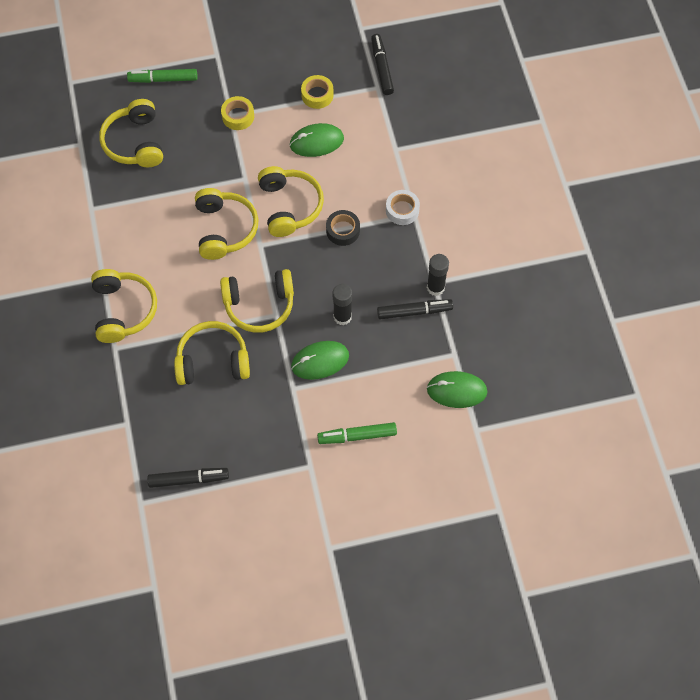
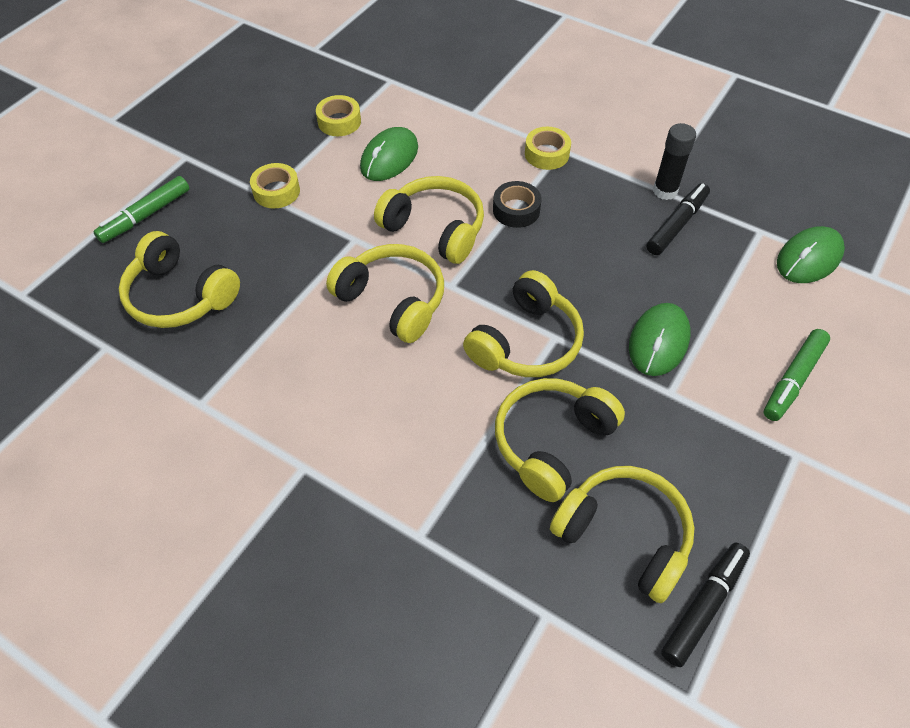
camera: 45 degrees left, 10 degrees down
(123, 310) = (377, 481): yellow headphones -> yellow headphones (624, 535)
(342, 317) = (621, 283): black glue stick -> none
(381, 68) = (374, 64): black marker -> none
(402, 210) = (547, 154): white tape -> yellow tape

